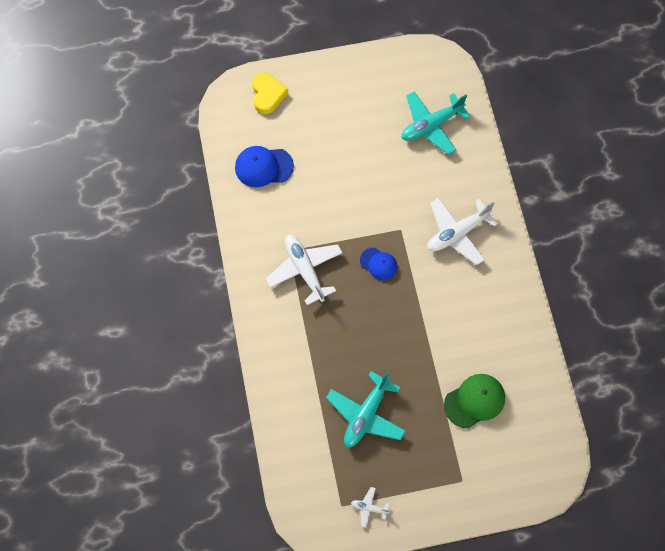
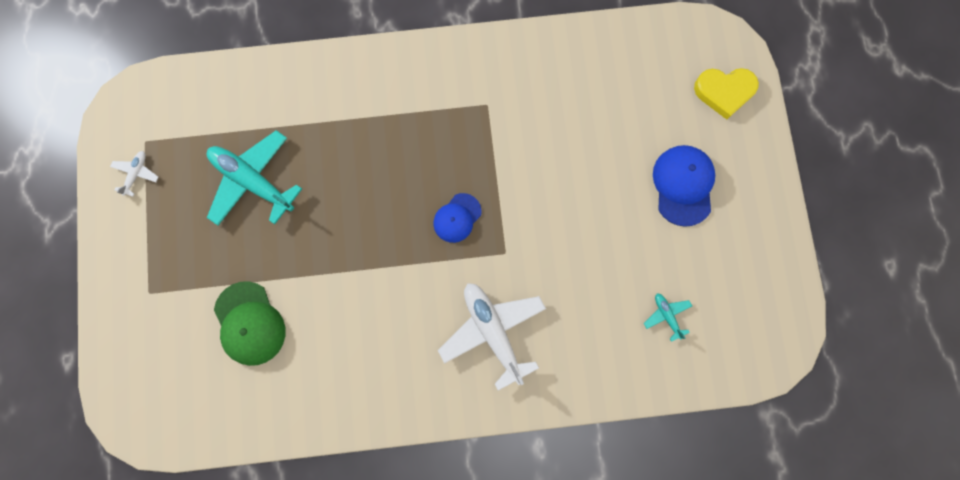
camera: 95 degrees right, 10 degrees up
(263, 167) = (612, 80): blue cap -> blue cap (683, 185)
(305, 270) = (457, 122): white plane -> none
(431, 125) = (667, 316): turquoise plane -> turquoise plane, size x0.46

